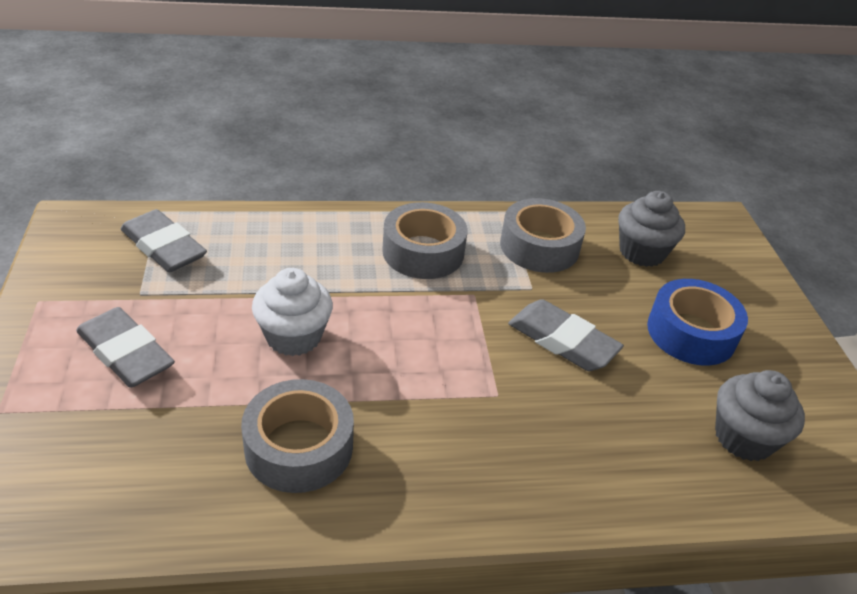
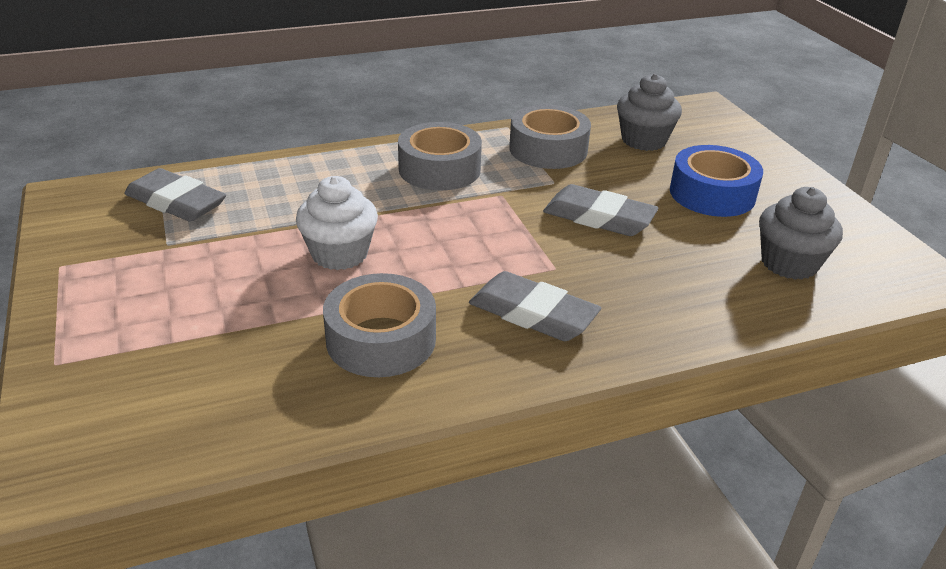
camera: 10 degrees left, 5 degrees down
(126, 353) = (172, 293): grey eraser -> grey eraser (533, 313)

